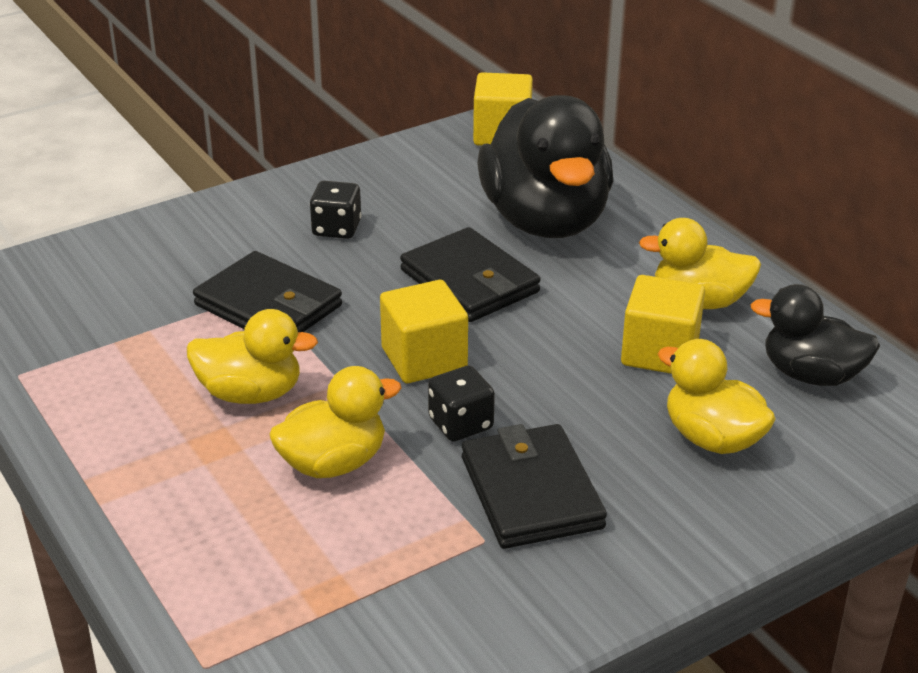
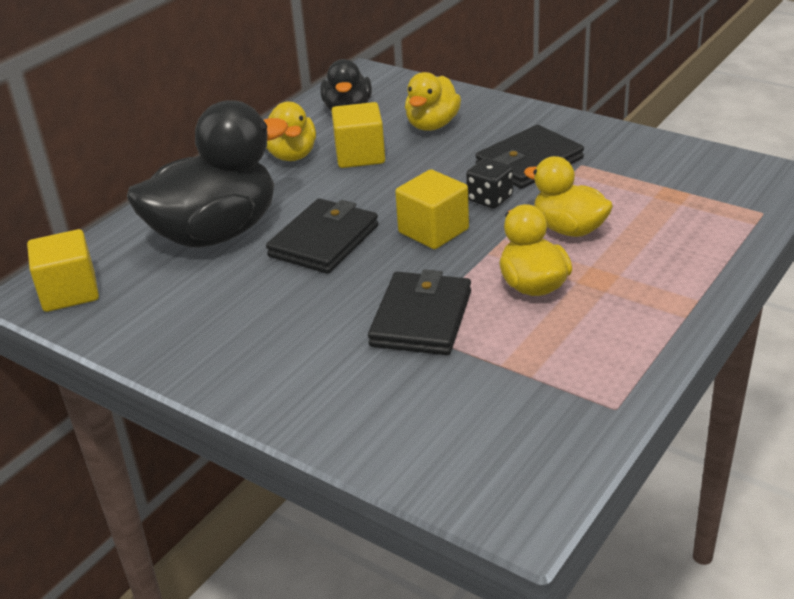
camera: 110 degrees left, 0 degrees up
(336, 228) = (283, 326): black dice -> none

